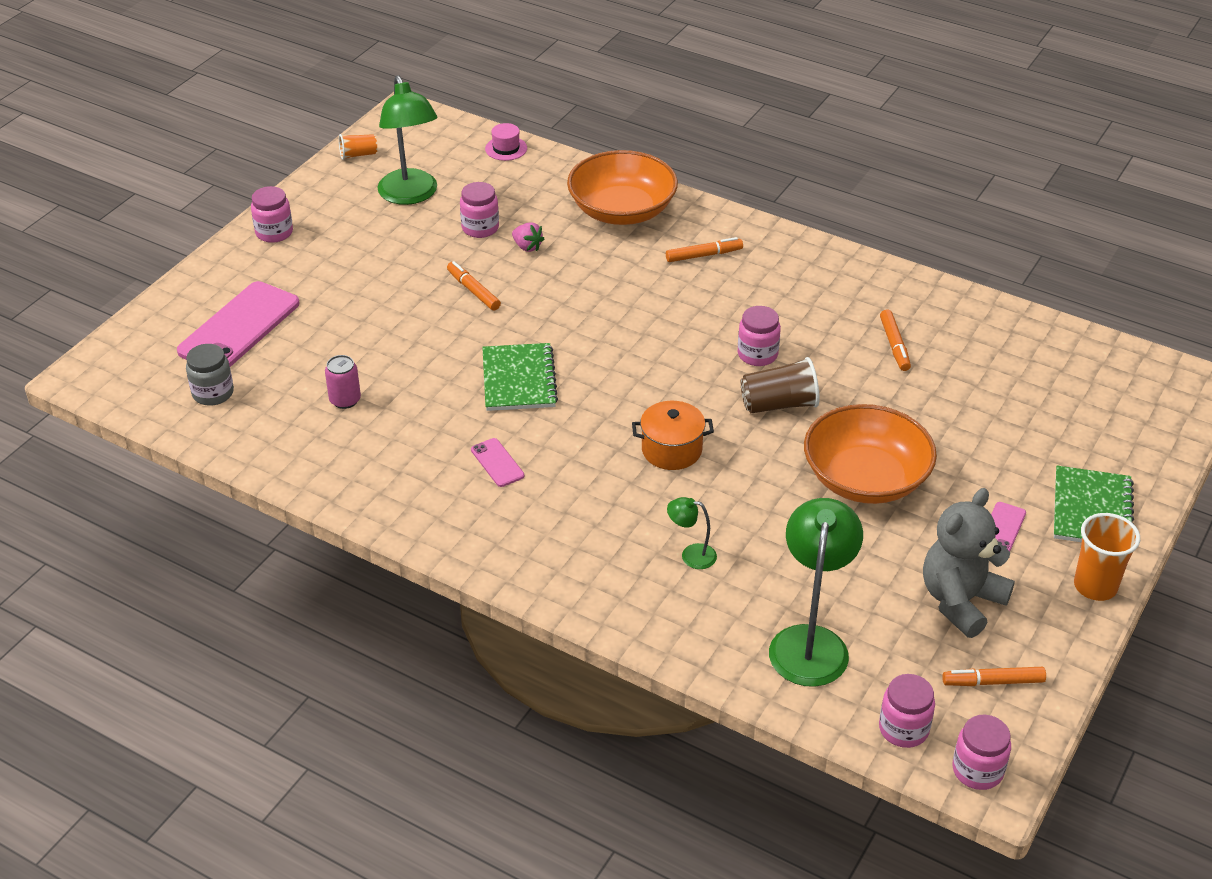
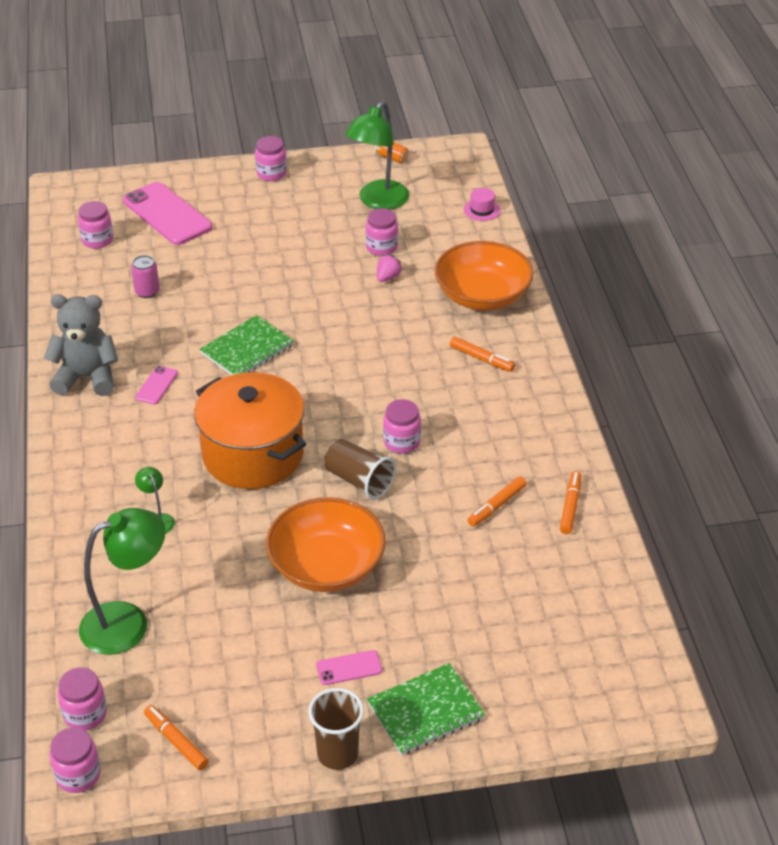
camera: 50 degrees right, 0 degrees up
(213, 393) = (97, 240): grey jar -> pink jar
(239, 327) = (167, 214): pink phone -> pink phone turned 60 degrees clockwise
(473, 291) = (313, 281): orange marker -> orange marker (570, 506)
(527, 247) = (387, 277): pink strawberry -> pink strawberry turned 150 degrees counterclockwise
(671, 450) = (253, 455): orange pot -> orange pot, size x1.94
(960, 601) = (245, 682): grey teddy bear -> grey teddy bear (87, 377)
(1095, 586) = (337, 754): orange cup -> brown cup

